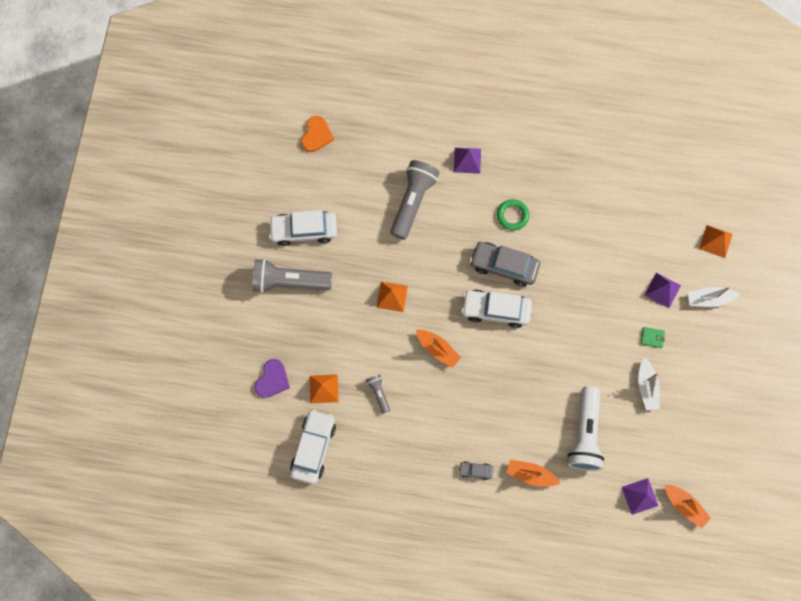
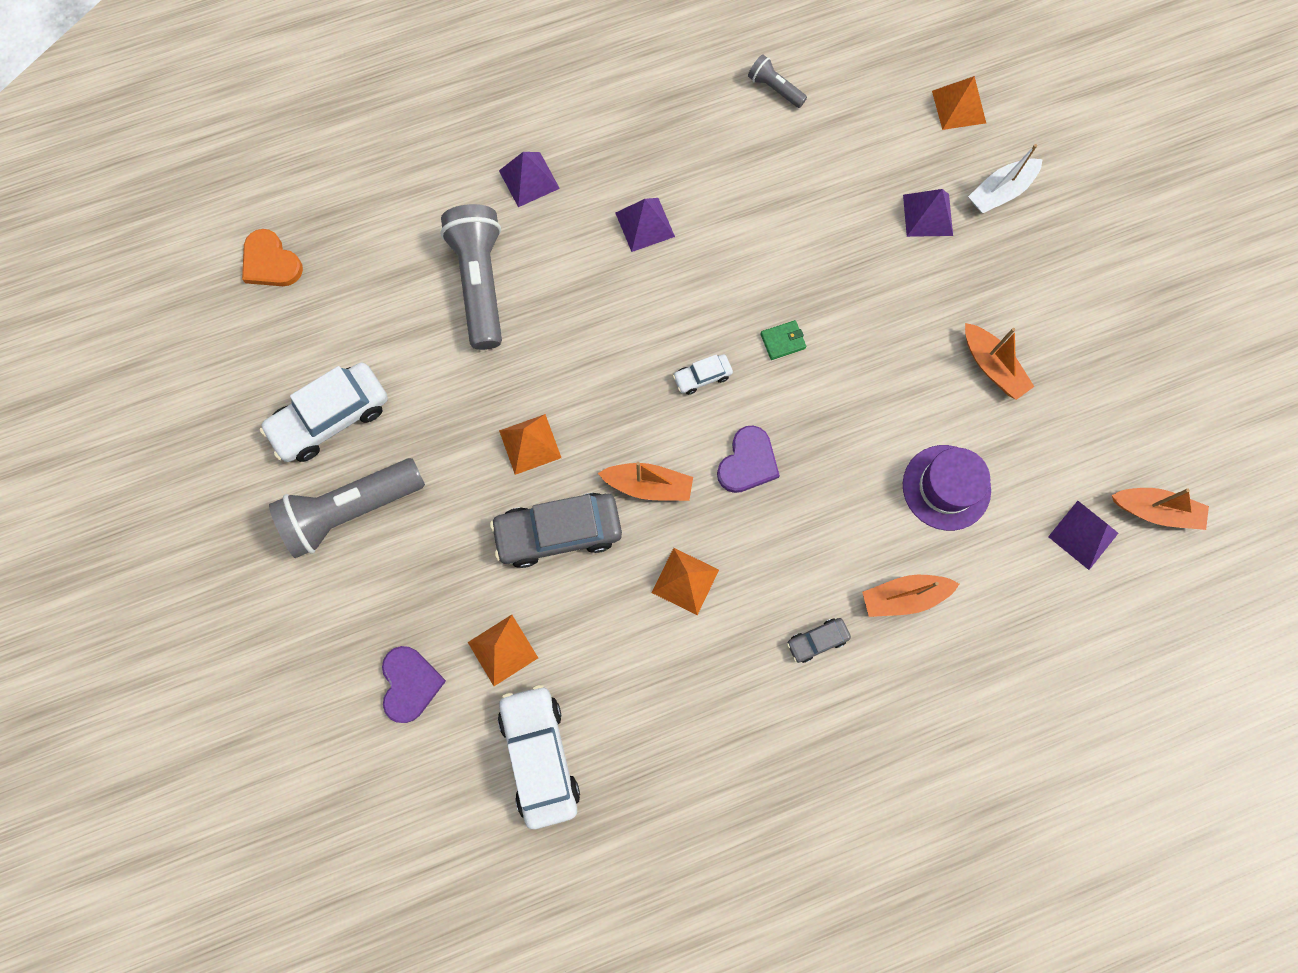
camera: 30 degrees left, 0 degrees up
(316, 135) = (271, 262): orange heart -> orange heart turned 150 degrees clockwise
(378, 393) = (595, 606): grey flashlight -> grey flashlight (774, 89)
(428, 405) = (685, 581): none -> orange pyramid
(493, 365) = (747, 462): none -> purple heart
(495, 310) = (702, 377): white car -> white car, size x0.48
(503, 266) = (675, 305): grey car -> grey car (558, 532)
(512, 215) = (645, 224): green ring -> purple pyramid
(585, 433) = (946, 487): white flashlight -> purple hat
(646, 387) = (992, 366): white boat -> orange boat
(652, 338) = (955, 291): green wallet -> green wallet (783, 341)

